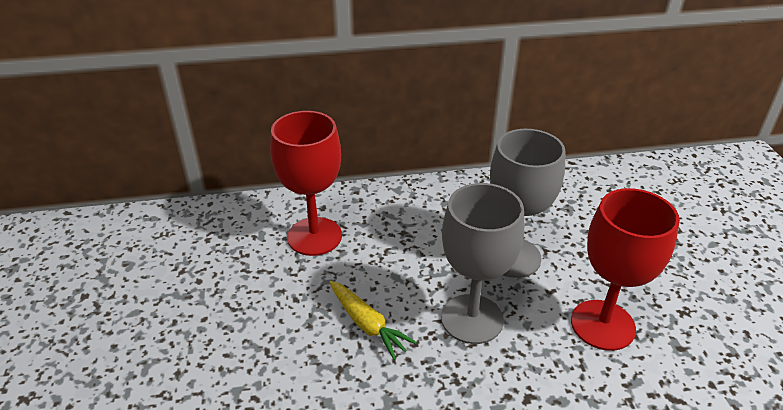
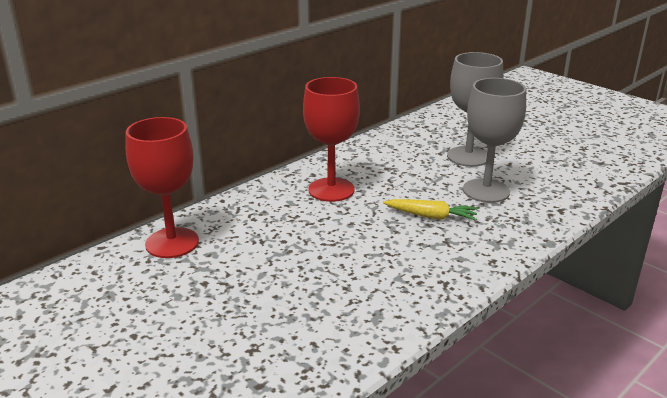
camera: 35 degrees left, 10 degrees down
(602, 325) = (554, 167): red goblet -> red goblet (172, 243)

